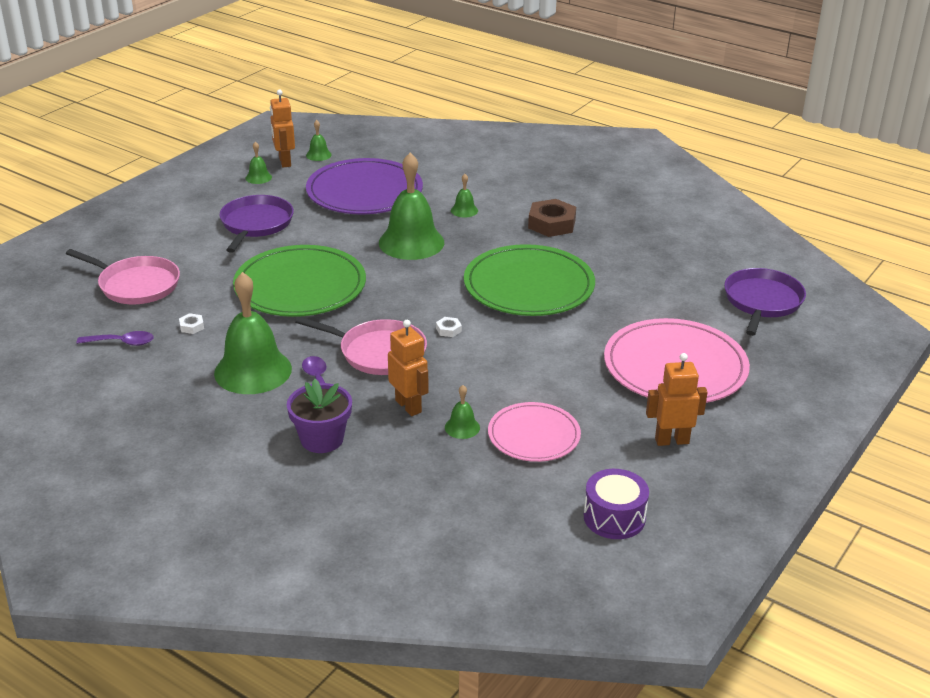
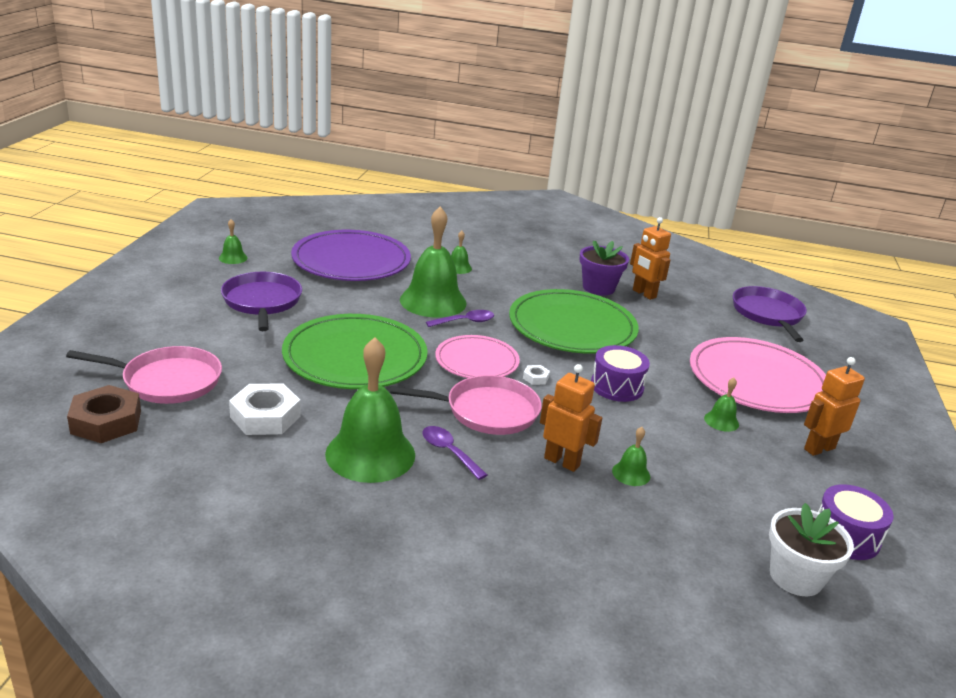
camera: 25 degrees left, 5 degrees down
(121, 342) = (192, 449): purple spoon -> purple spoon (465, 322)
(192, 326) = (265, 417): white nut -> white nut, size x2.24
(284, 162) = (250, 241): orange robot -> orange robot (644, 294)
(318, 155) = (280, 232): green bell -> green bell (721, 421)
(322, 439) = (503, 516): purple flower pot -> purple flower pot (598, 288)
(520, 350) = (617, 386): none -> purple drum
(531, 537) = (795, 577): none -> white flower pot
(534, 435) = (702, 468): pink plate -> pink plate (477, 361)
(551, 224) = (544, 271): brown nut -> brown nut (106, 422)

